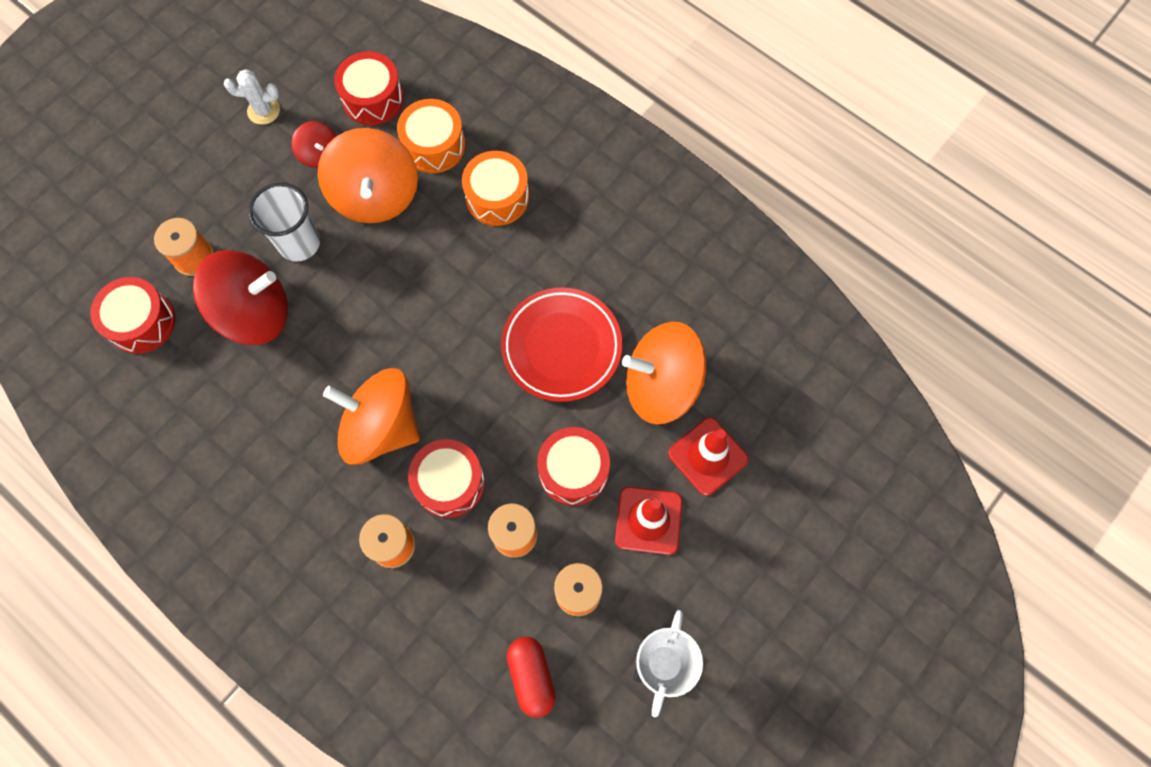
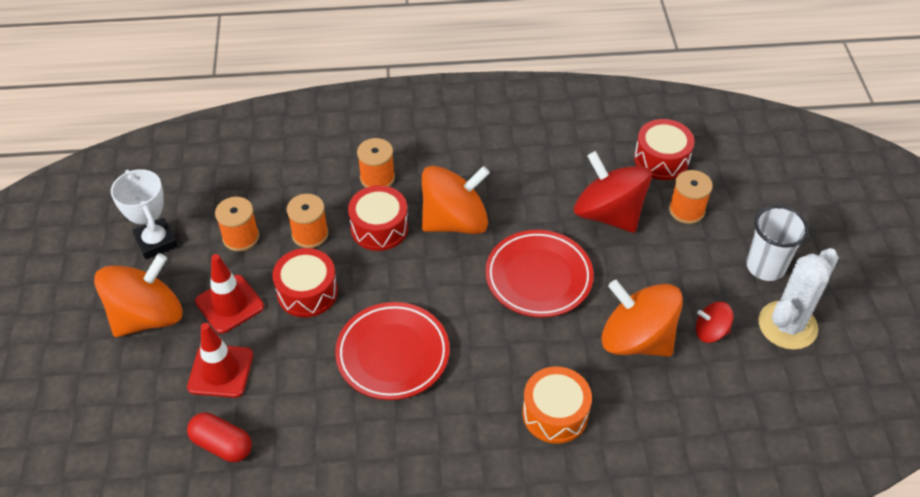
camera: 135 degrees right, 20 degrees down
(255, 313) = (608, 214): red spinning top -> red spinning top turned 105 degrees clockwise
(263, 111) = (787, 325): white cactus -> white cactus, size x1.77
(299, 243) = (640, 270): white cup -> white cup (765, 266)
(373, 98) = (734, 402): red drum -> none
(380, 309) = (538, 277): none -> red plate
(434, 145) = (646, 409): orange drum -> none
(531, 676) = (231, 184): red capsule -> red capsule (222, 445)
(661, 385) = (296, 388): orange spinning top -> orange spinning top (147, 316)

